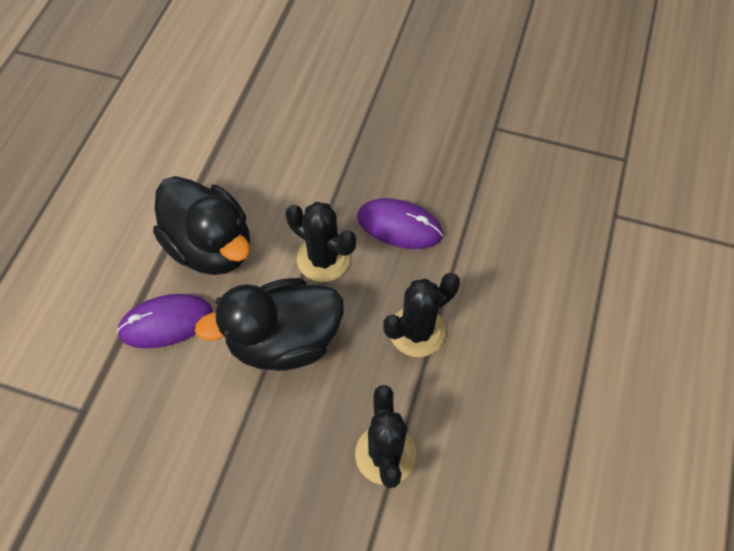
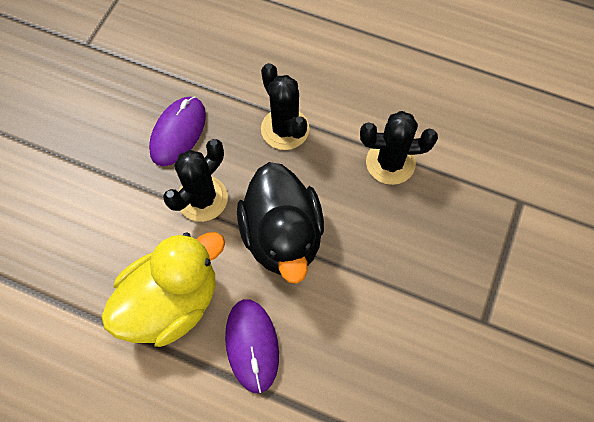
camera: 85 degrees left, 5 degrees up
(211, 246) = (171, 302): black duck -> yellow duck

